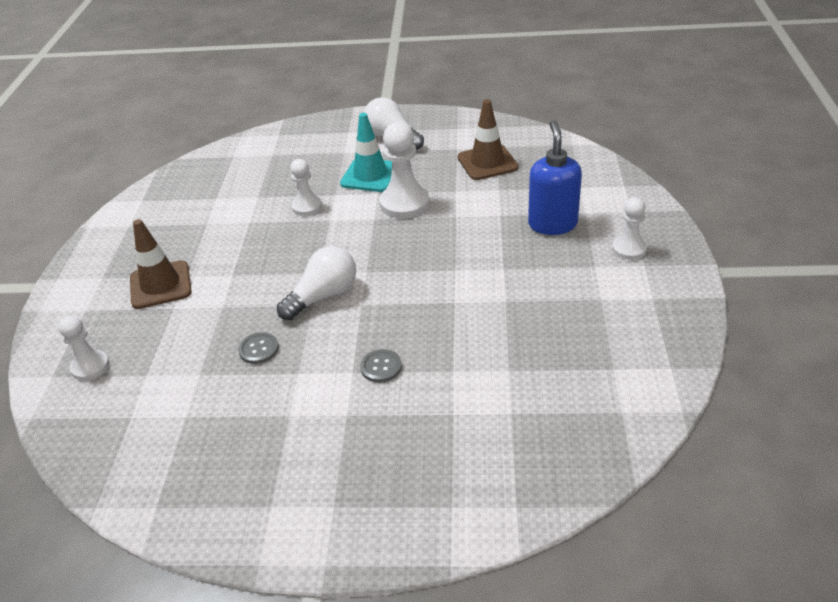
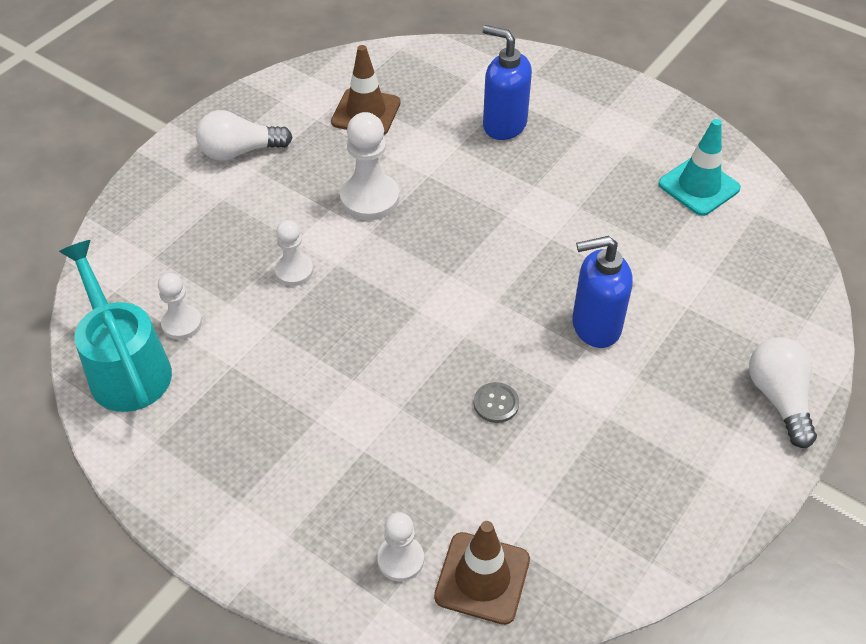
camera: 60 degrees left, 10 degrees up
(160, 285) = (311, 448): brown traffic cone -> brown traffic cone (482, 578)
(178, 188) = (126, 366): none -> turquoise watering can
(323, 296) = (459, 322): white light bulb -> white light bulb (779, 398)
(370, 175) = (292, 199): turquoise traffic cone -> turquoise traffic cone (699, 186)
(381, 367) = (595, 326): grey button -> blue soap dispenser
(629, 249) = (580, 103): white pawn -> white pawn (181, 323)

